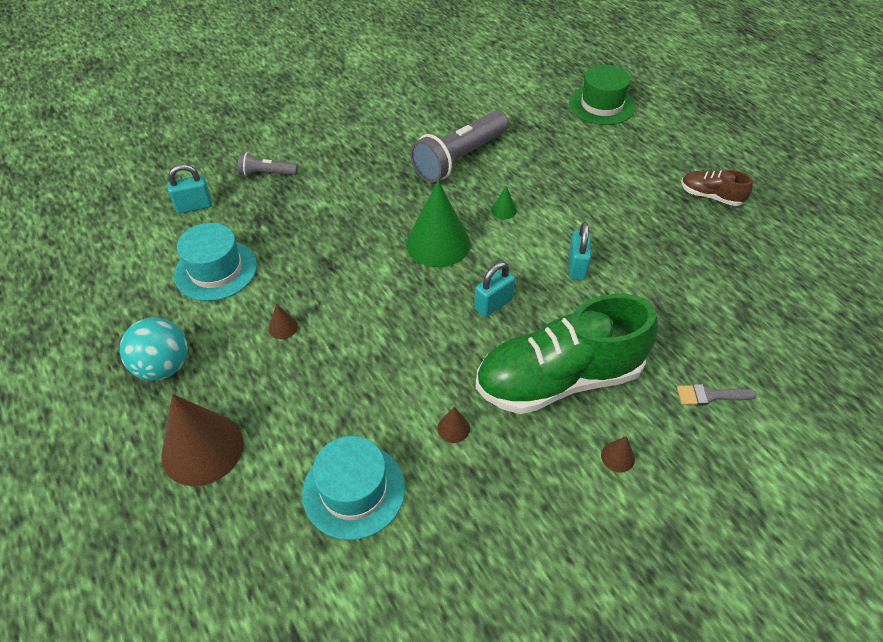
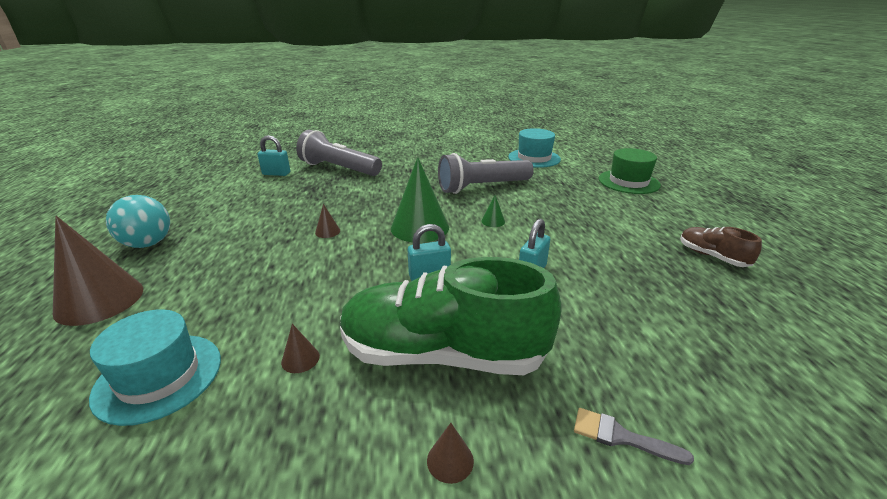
camera: 25 degrees right, 20 degrees down
(216, 270) = (249, 204): turquoise hat -> turquoise hat (534, 158)
(267, 173) = (339, 169): grey flashlight -> grey flashlight, size x2.00
(283, 327) = (251, 245): brown cone -> brown cone (327, 231)

